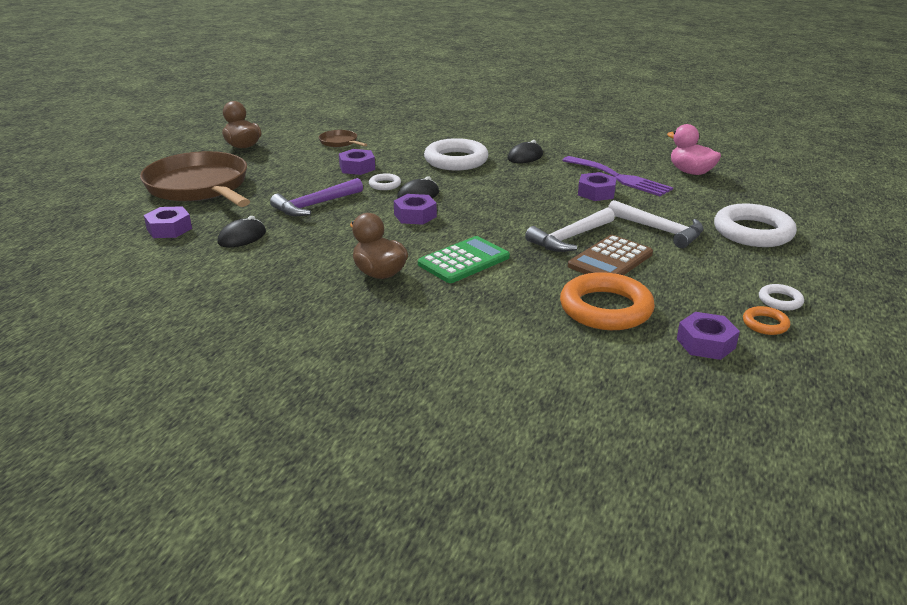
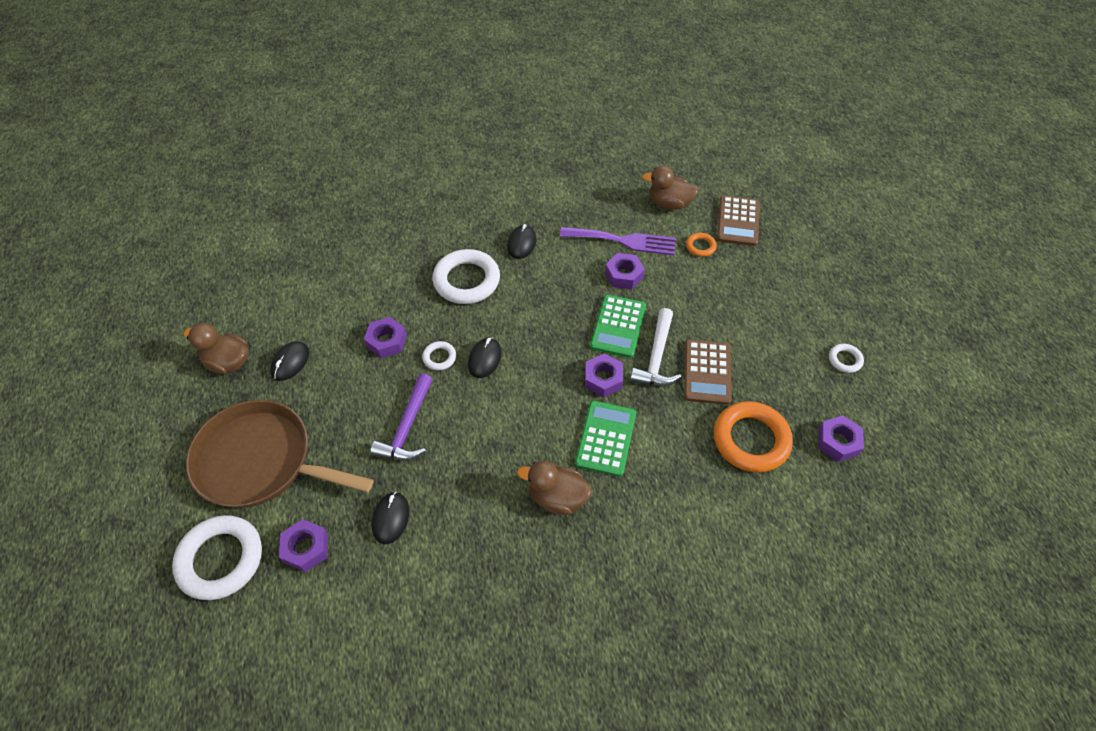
camera: 35 degrees left, 25 degrees up
(280, 157) = (290, 362): none -> black mouse
(340, 142) = (326, 303): brown pan -> none
(415, 215) = (510, 393): purple nut -> purple nut (603, 379)
(555, 214) = (618, 326): none -> green calculator
(659, 230) = (709, 308): white hammer -> none
(690, 172) = (669, 203): pink duck -> brown duck
(753, 197) = (738, 221): none -> brown calculator
(753, 232) = (771, 275): white ring -> white ring (221, 559)
(765, 324) = (855, 395): orange ring -> orange ring (700, 246)

